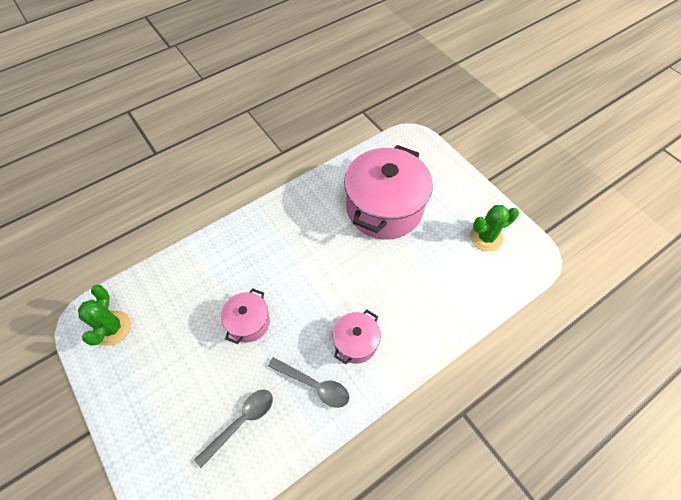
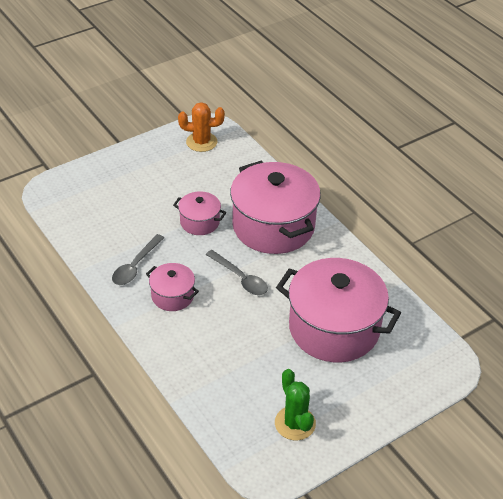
camera: 90 degrees right, 15 degrees down
(112, 328) = (201, 142): green cactus -> orange cactus
(241, 422) = (111, 221): grey spoon -> grey spoon (240, 278)
(258, 253) = (273, 226): none -> pink pot

